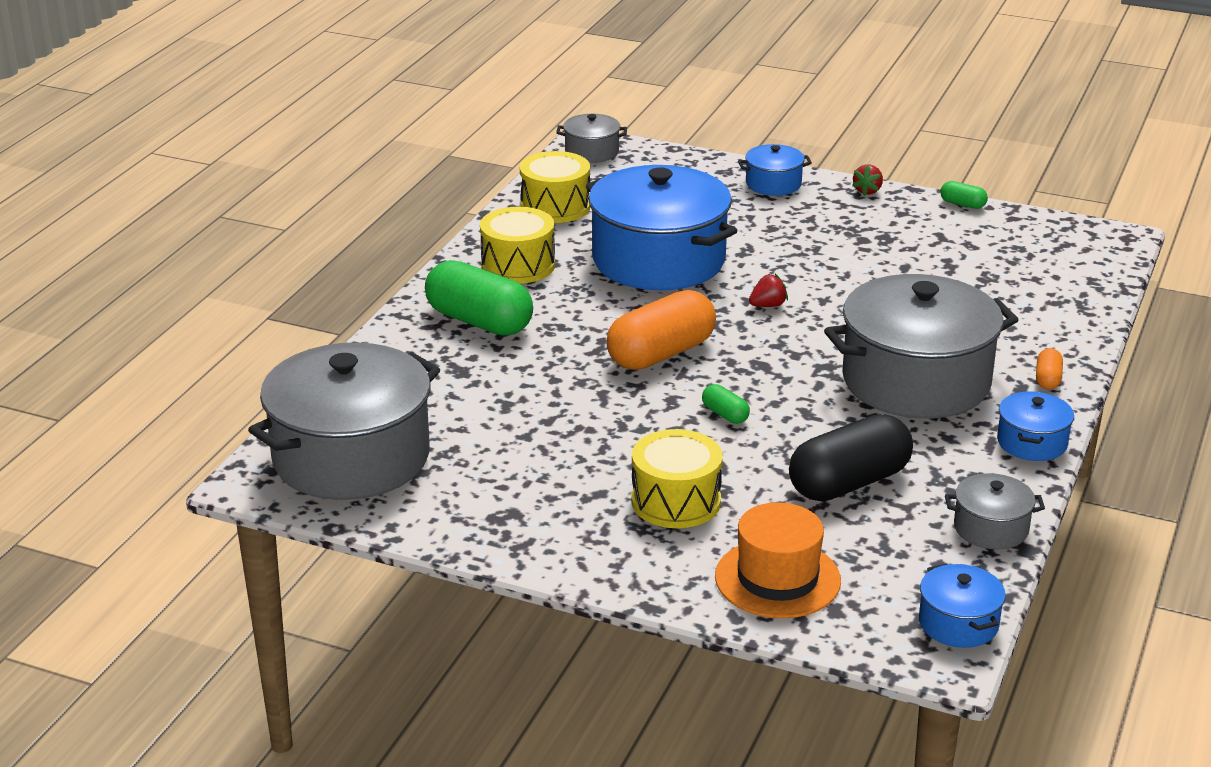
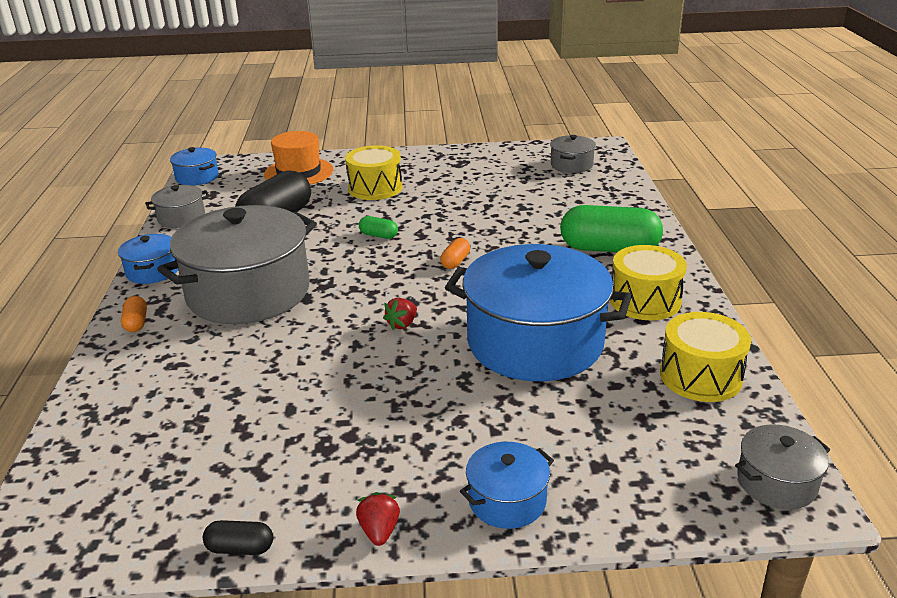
camera: 155 degrees right, 0 degrees up
(351, 457) = (571, 165): grey pot -> grey pot, size x0.45
(661, 354) = (455, 262): orange capsule -> orange capsule, size x0.44
(962, 204) = (240, 548): green capsule -> black capsule

